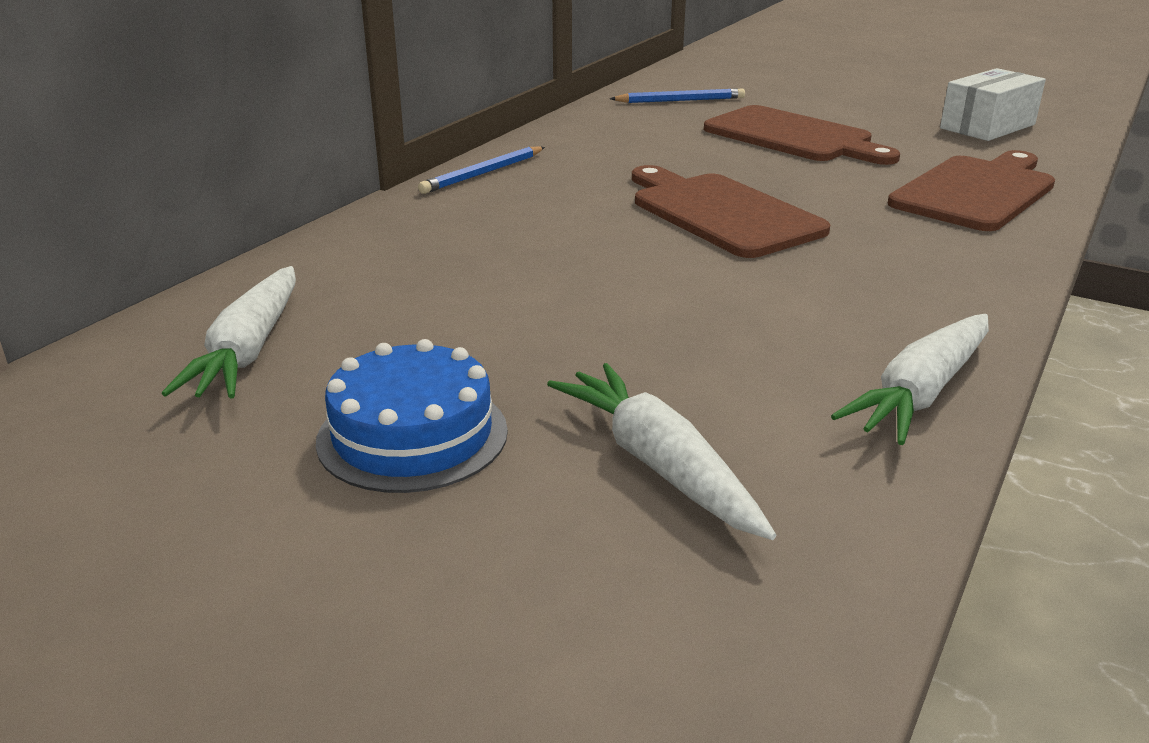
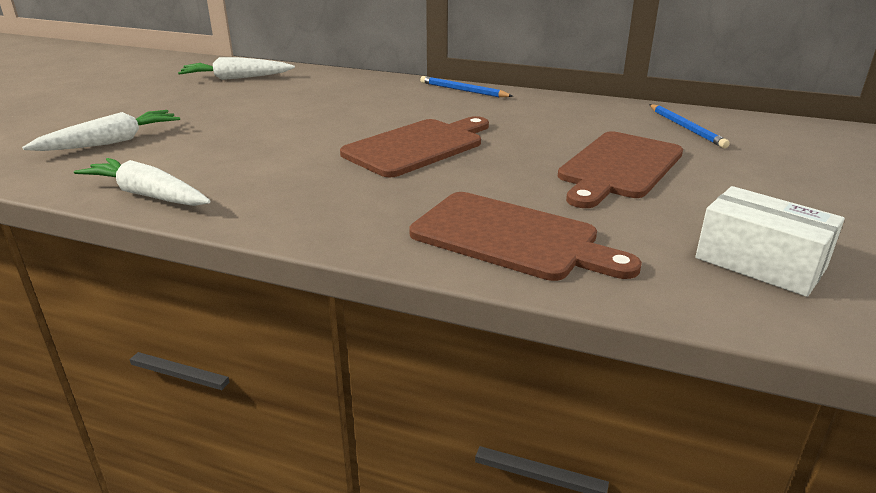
camera: 80 degrees right, 0 degrees up
(412, 435) = (156, 105): blue cake -> none

